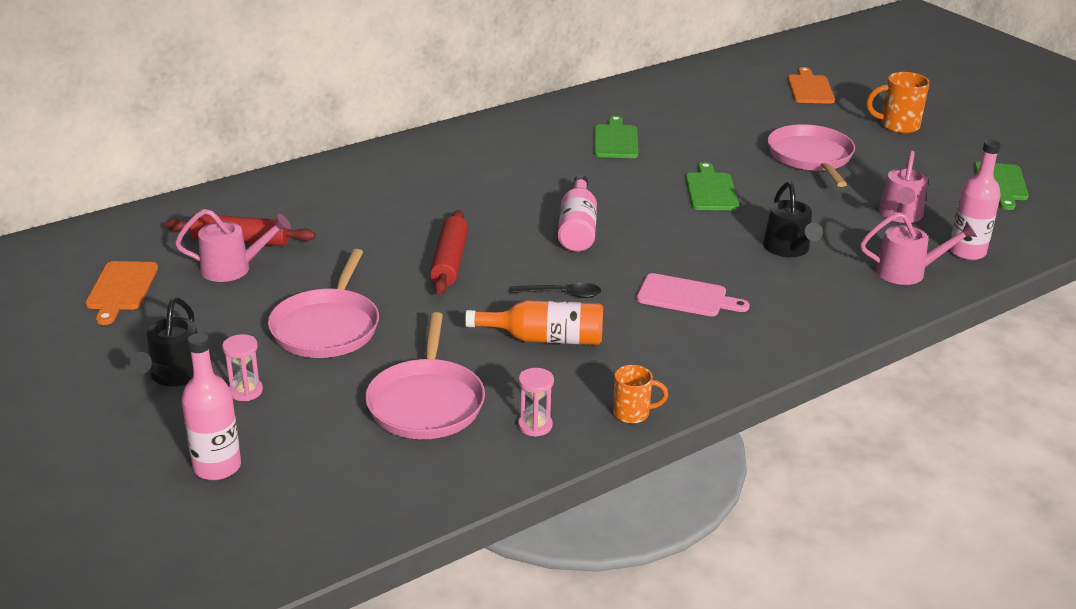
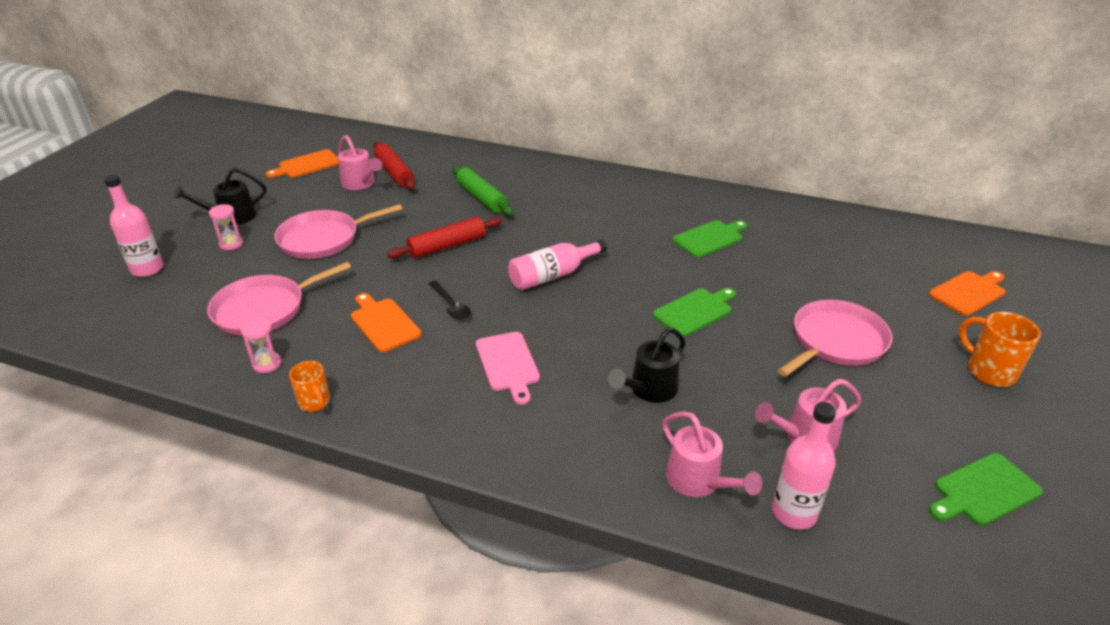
camera: 55 degrees right, 5 degrees up
(382, 212) = (481, 198): none -> green rolling pin
(545, 339) = (383, 323): orange bottle -> orange cutting board

